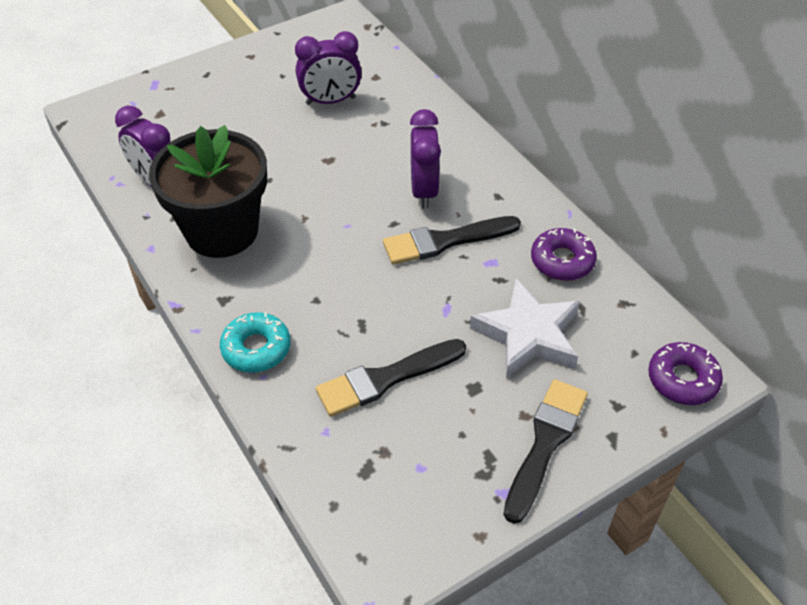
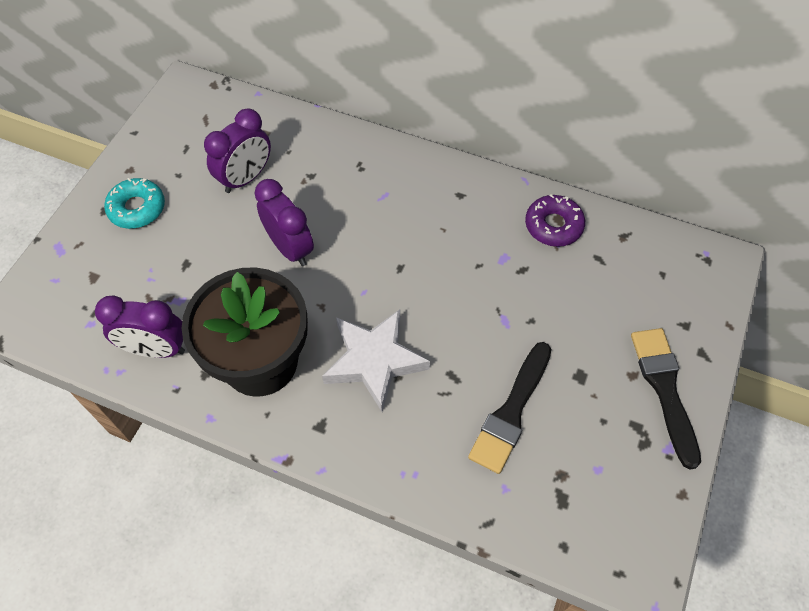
camera: 35 degrees left, 10 degrees up
(256, 348) = (387, 453): turquoise donut -> turquoise donut (137, 208)
(424, 191) = (399, 223): purple clock -> purple clock (290, 248)
(445, 241) = (454, 260): black brush -> none
(528, 335) = (581, 306): white star -> white star (374, 361)
(682, 379) = (709, 276): purple donut -> none

